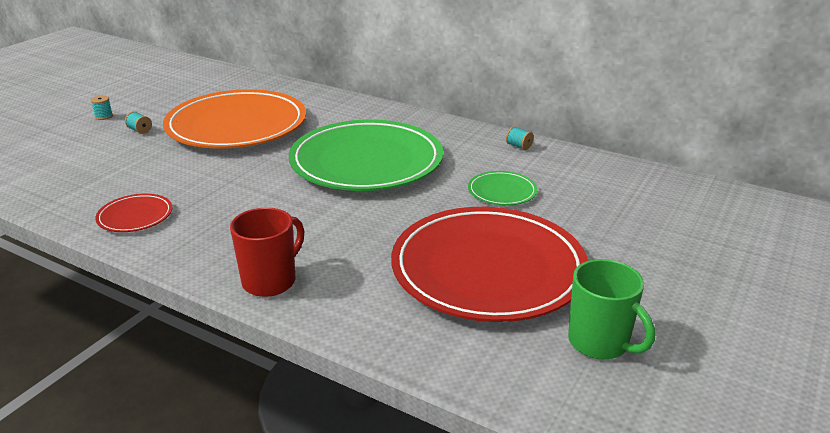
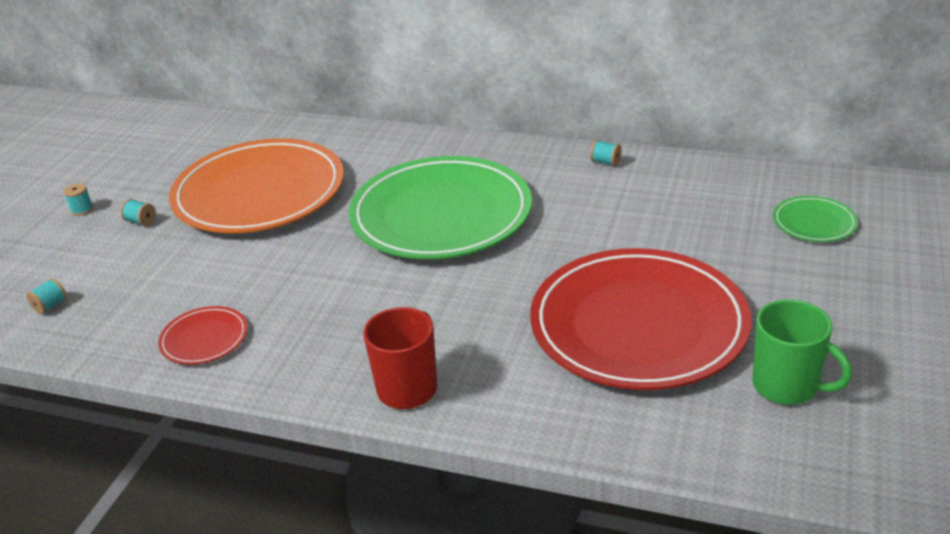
camera: 10 degrees left, 5 degrees up
(40, 174) = (50, 305): none -> turquoise spool
(502, 191) = (612, 225): green plate -> green plate (814, 223)

